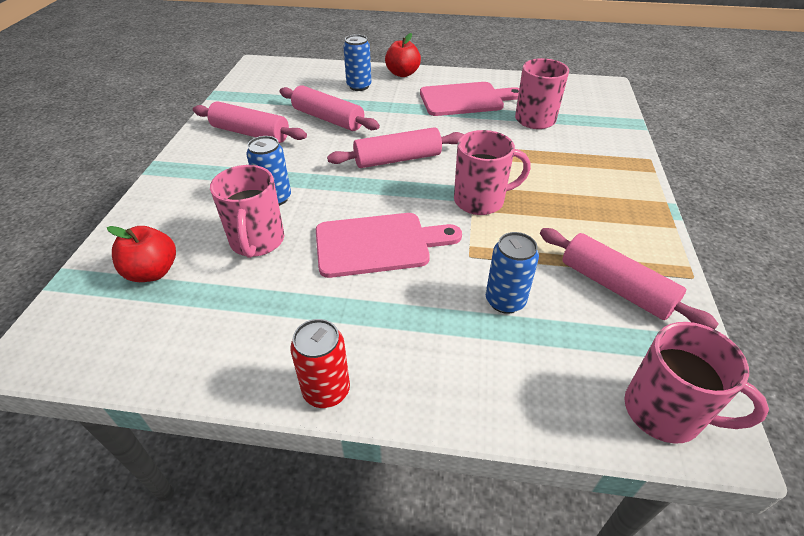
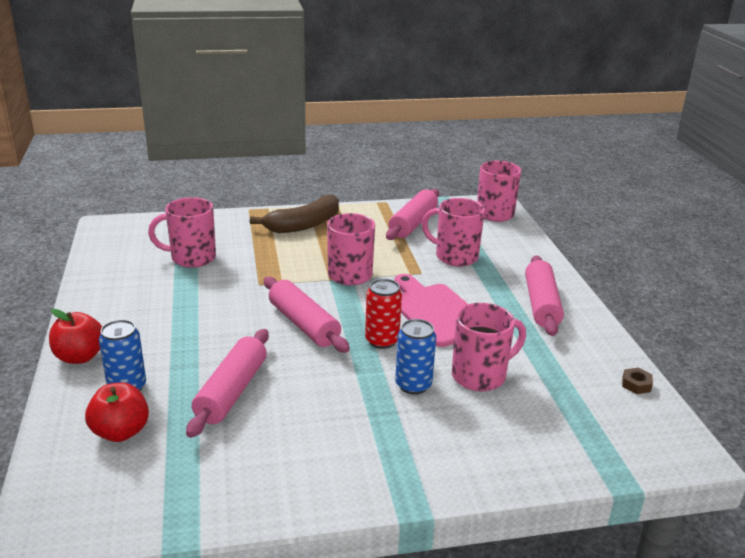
camera: 110 degrees left, 15 degrees down
(148, 364) = (636, 384): none -> brown nut
(153, 272) = (563, 424): red apple -> red apple (121, 432)
(250, 133) = (292, 450): pink rolling pin -> pink rolling pin (541, 304)
(326, 390) = (579, 306): red can -> red can (382, 341)
(465, 99) = (154, 300): pink cutting board -> none
(505, 301) = (455, 256): blue can -> pink mug
(608, 190) = (304, 225): none -> brown banana

